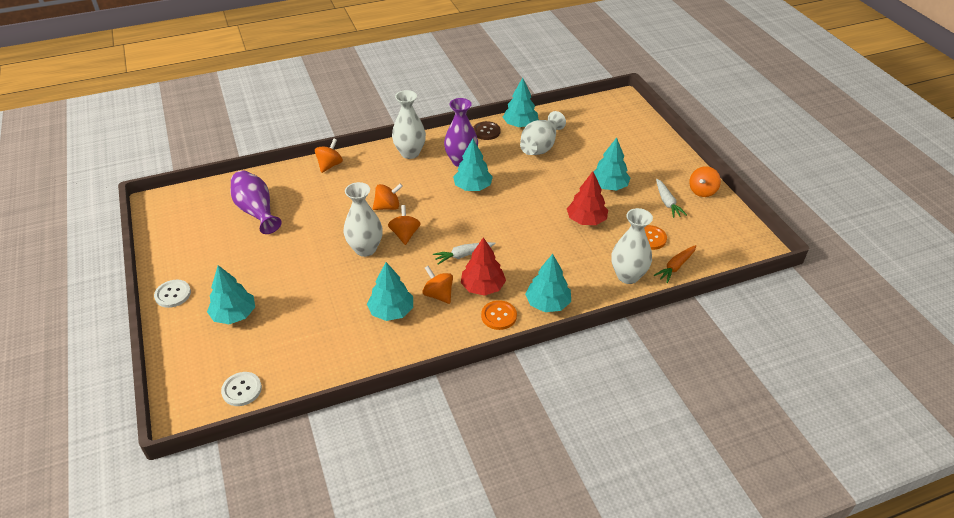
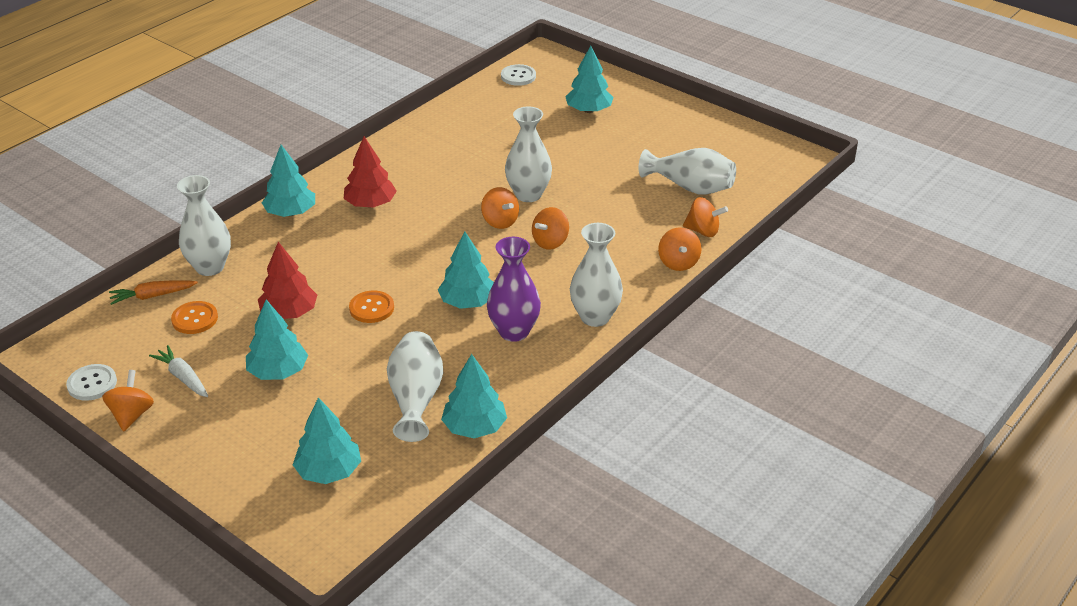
camera: 150 degrees right, 5 degrees down
(173, 294) = (664, 104): white button -> white button (92, 384)
(256, 211) = (690, 187): purple vase -> white vase
(391, 311) = (446, 157): turquoise tree -> turquoise tree (329, 471)
(438, 295) = (412, 183): orange spinning top -> orange spinning top (703, 231)
(463, 255) = (415, 224): white carrot -> none
(486, 131) = (518, 393): brown button -> none
(499, 316) = (336, 187): orange button -> orange button (371, 308)
(675, 267) = (152, 296): orange carrot -> orange carrot turned 120 degrees counterclockwise

